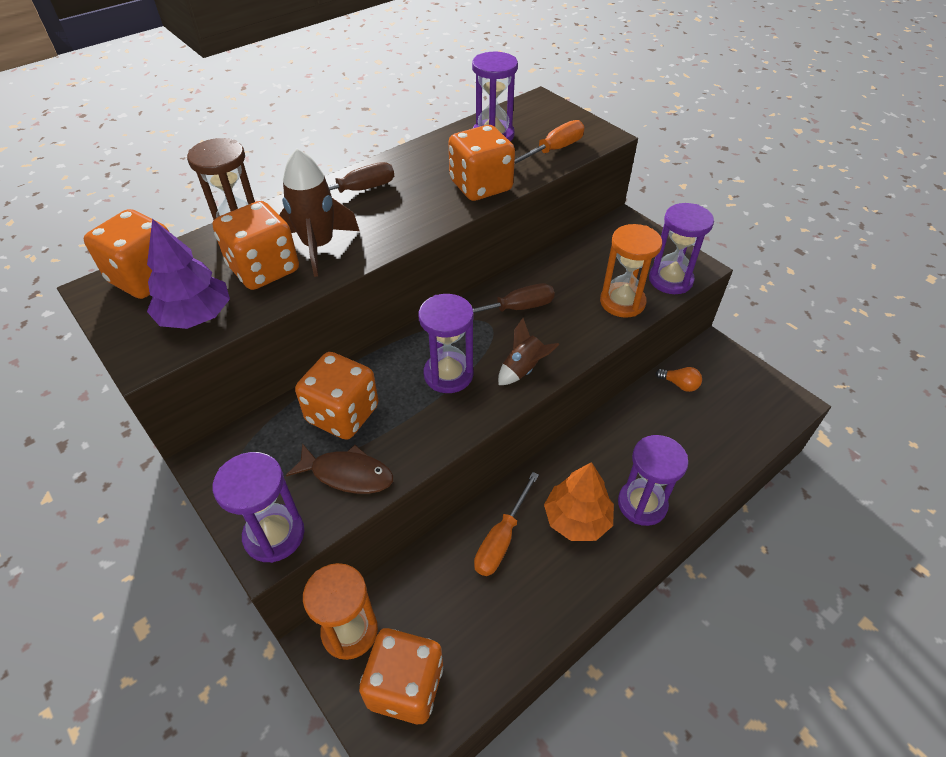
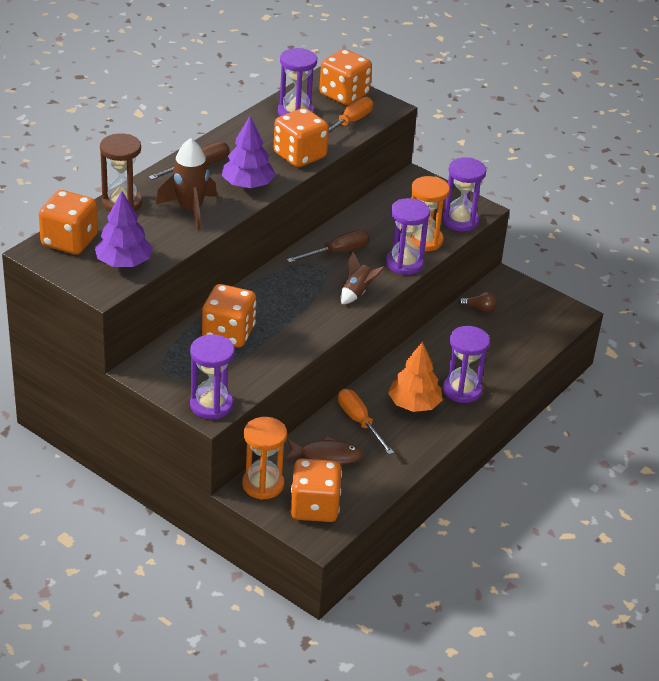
camera: 15 degrees left, 10 degrees down
(264, 269) = (156, 228): orange dice -> orange dice (344, 95)
(347, 474) = (248, 368): brown fish -> brown fish (327, 456)
(403, 218) = (247, 185): none -> purple tree
(448, 374) = (300, 301): purple hourglass -> purple hourglass (404, 263)
(501, 539) = (359, 422): orange screwdriver -> orange screwdriver turned 135 degrees clockwise
(679, 384) = (479, 309): orange light bulb -> brown light bulb

